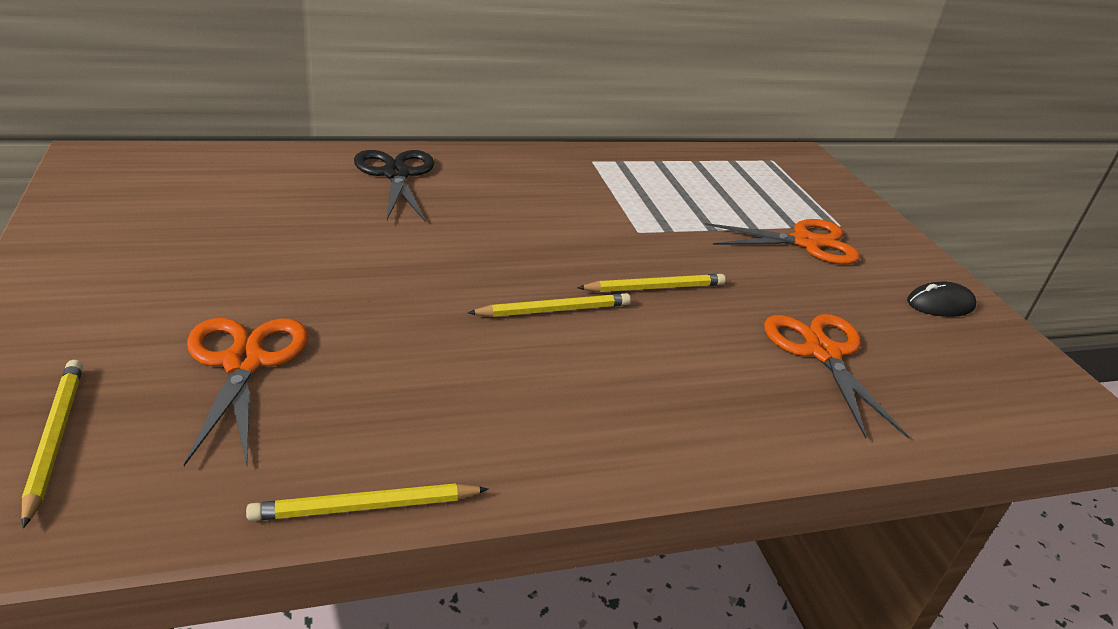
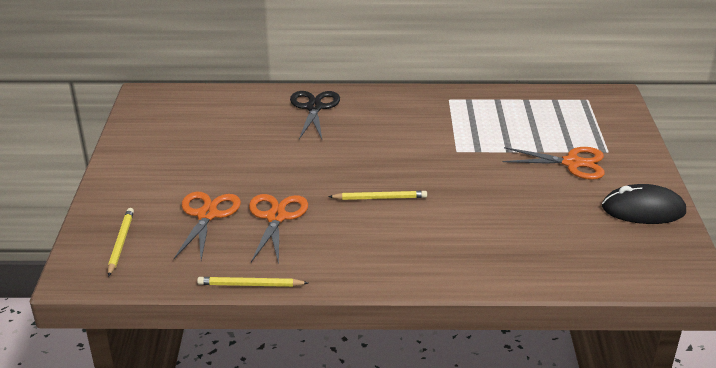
camera: 20 degrees right, 0 degrees up
(654, 288) = (448, 188): yellow pencil -> none
(822, 352) = (536, 233): orange scissors -> orange scissors (276, 217)
(940, 304) = (643, 209): black mouse -> black mouse, size x1.69

